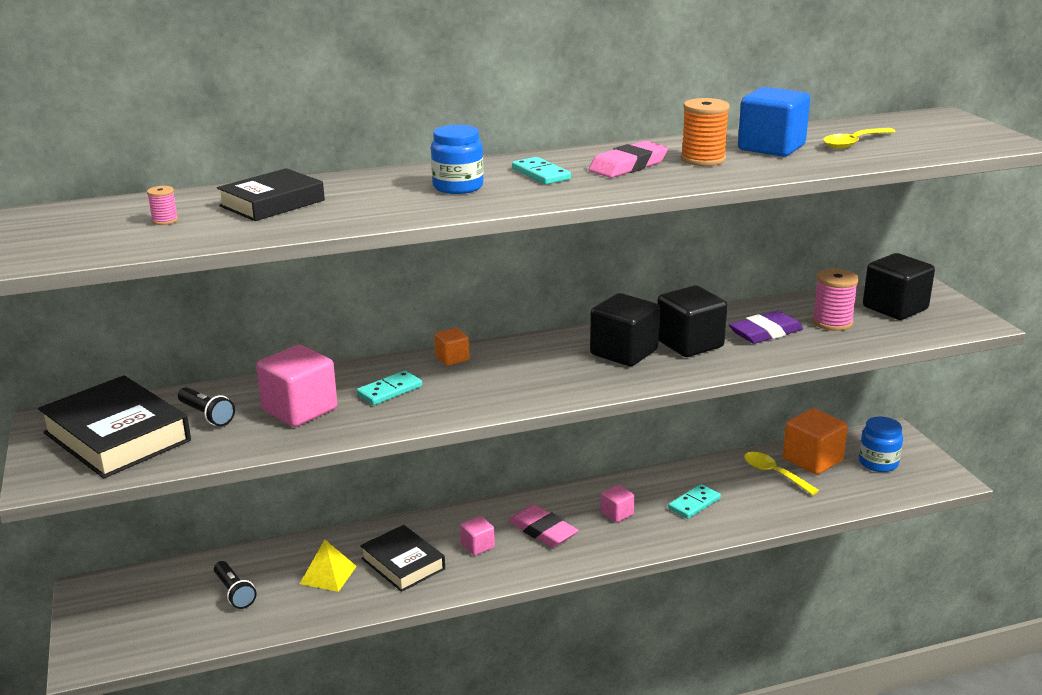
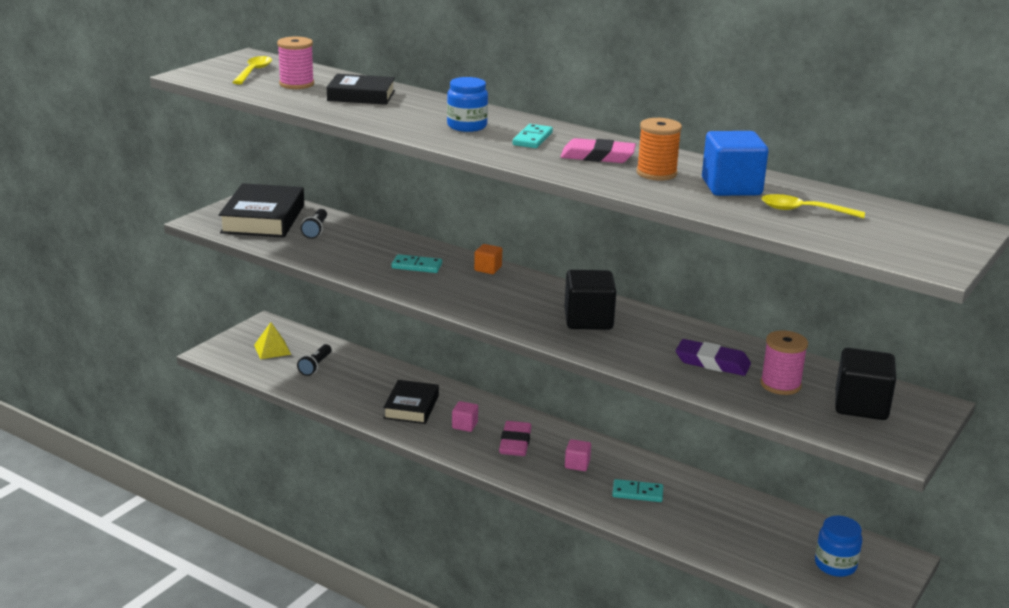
camera: 50 degrees right, 0 degrees up
(165, 220) = (296, 84): pink spool -> pink spool, size x1.98
(300, 410) = (357, 251): pink cube -> none
(328, 575) = (368, 387): yellow pyramid -> yellow pyramid (272, 349)
(689, 344) = (642, 339): black cube -> none
(774, 474) = (735, 516): yellow spoon -> yellow spoon (254, 72)
(812, 460) = (786, 529): orange cube -> none

